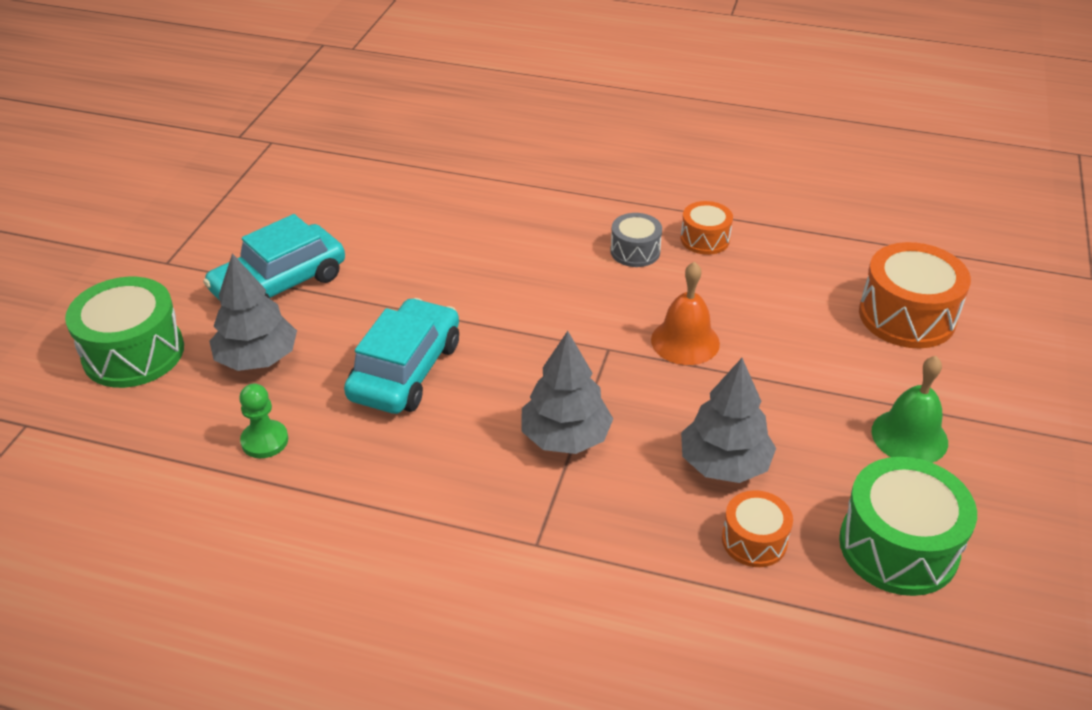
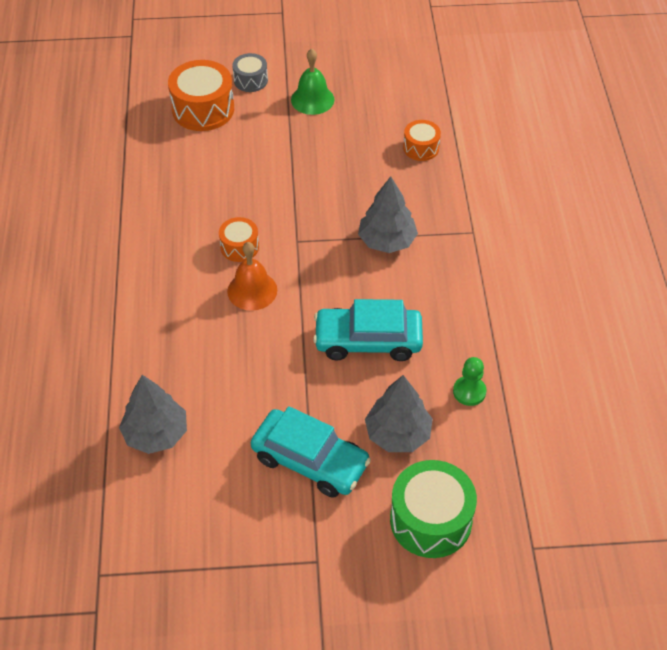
camera: 110 degrees left, 10 degrees up
(635, 251) = (183, 252): grey drum -> grey drum (250, 80)
(685, 341) = (272, 205): orange bell -> orange bell (252, 290)
(705, 239) = (153, 217): orange drum -> orange drum (239, 247)
(724, 464) = (372, 168): grey tree -> grey tree (156, 434)
(898, 546) = (395, 97): green drum -> none

